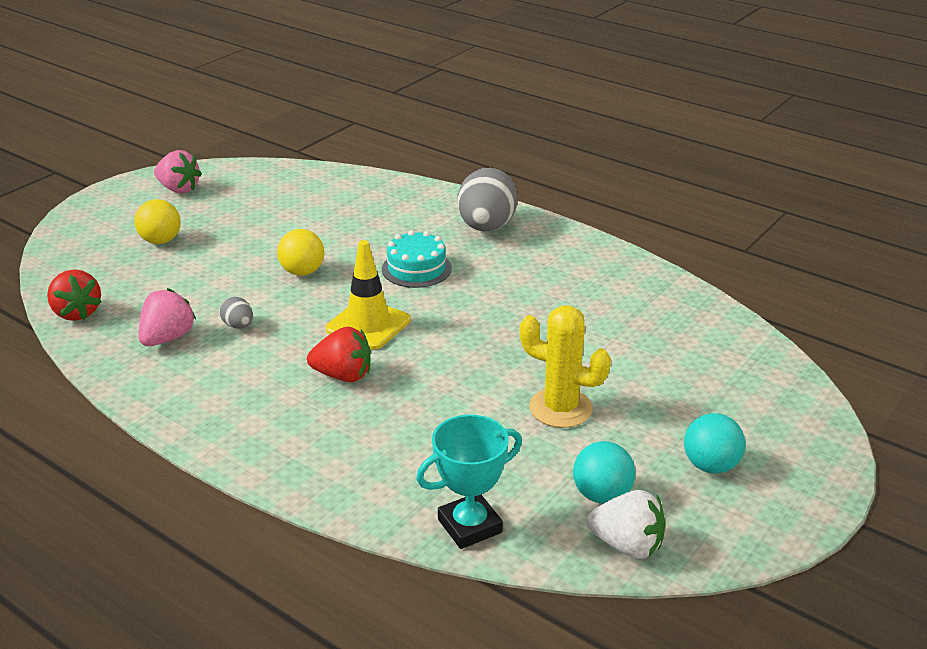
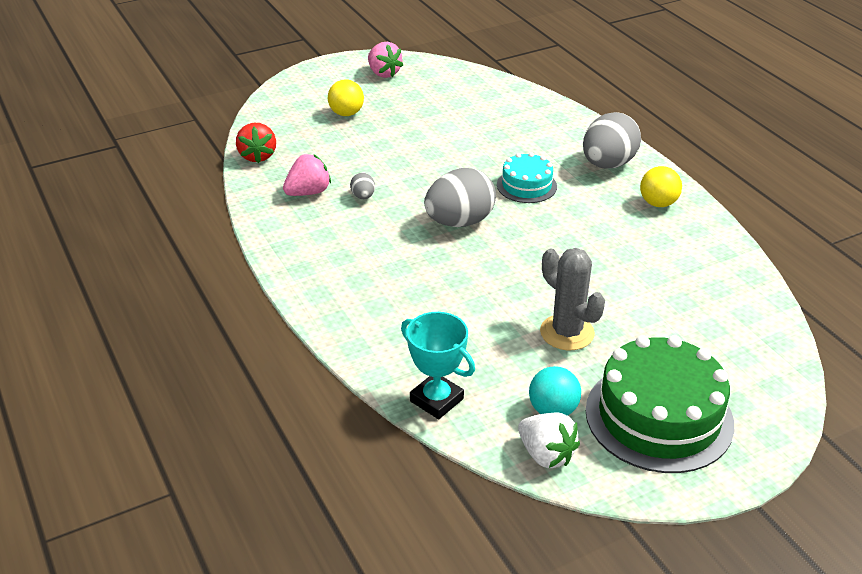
camera: 25 degrees right, 5 degrees up
(302, 272) = (436, 165): yellow ball -> yellow ball (658, 203)
(343, 375) = (416, 257): red strawberry -> none
(368, 325) = (459, 222): yellow traffic cone -> grey egg
(469, 526) = (436, 400): turquoise trophy -> turquoise trophy turned 45 degrees clockwise
(560, 408) = (567, 332): yellow cactus -> grey cactus
(710, 465) = (659, 417): turquoise ball -> green cake

